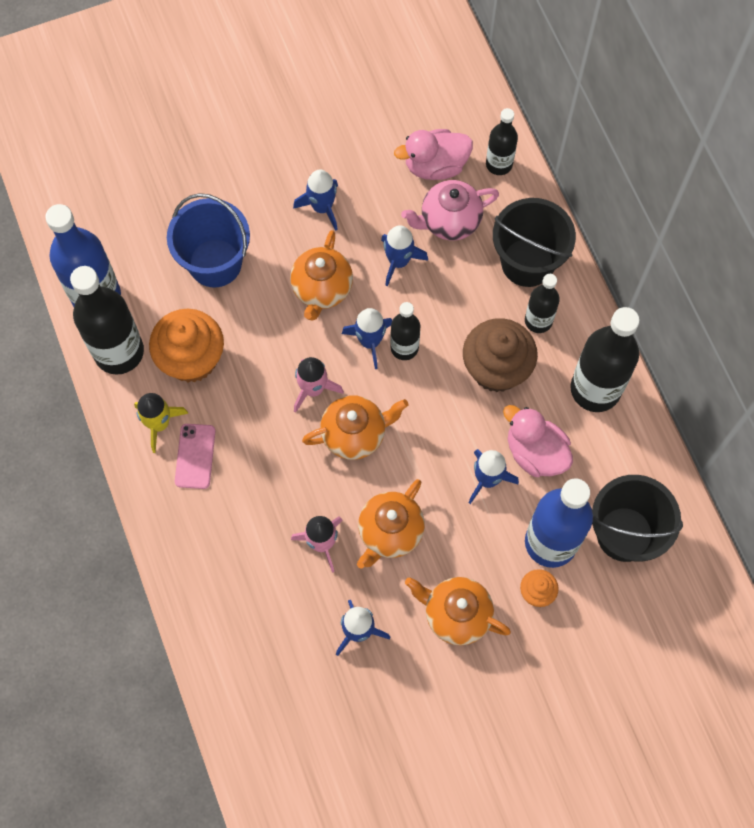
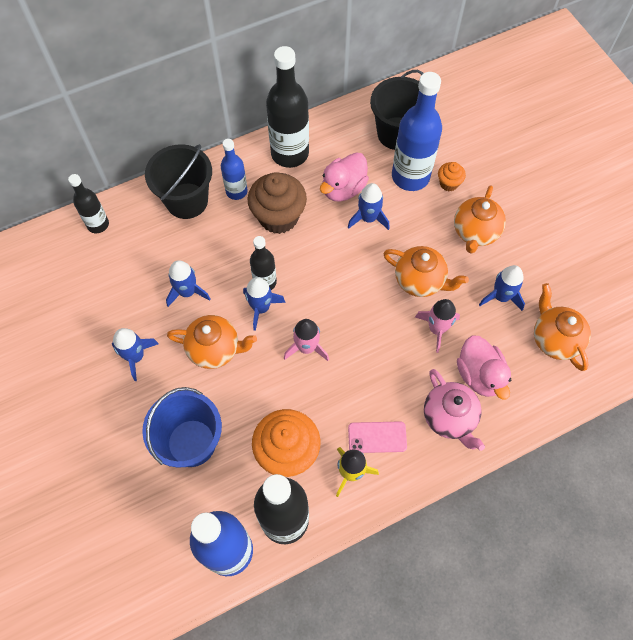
camera: 95 degrees left, 5 degrees down
(355, 434) = (343, 312): orange teapot -> orange teapot (554, 339)
(435, 165) = (97, 271): pink duck -> pink duck (479, 375)
(449, 221) = (150, 257): pink teapot -> pink teapot (449, 418)
(538, 321) = (236, 191): black bottle -> blue bottle

